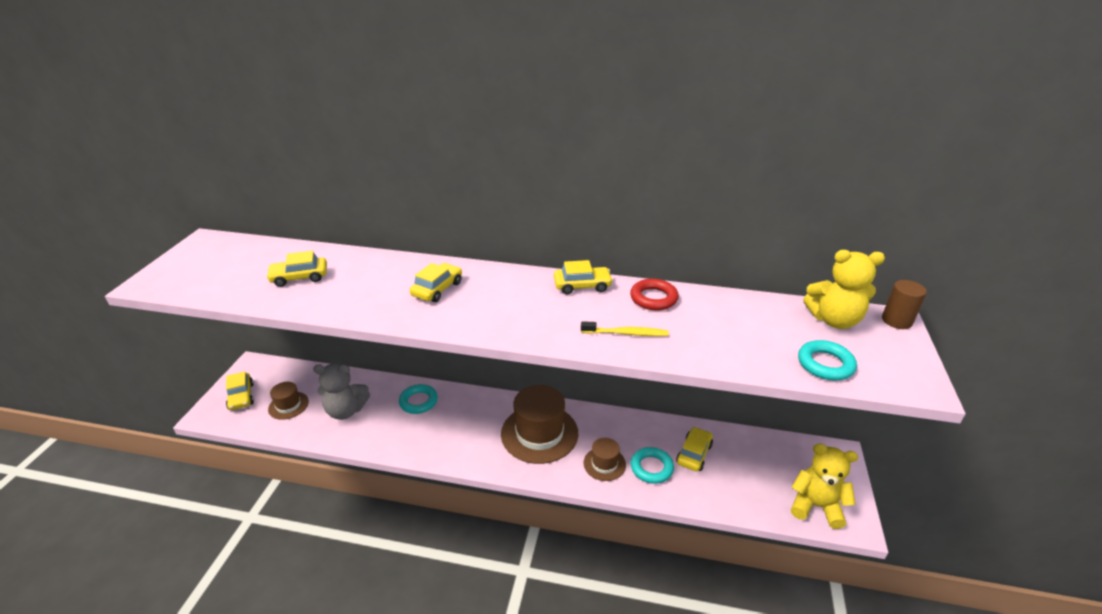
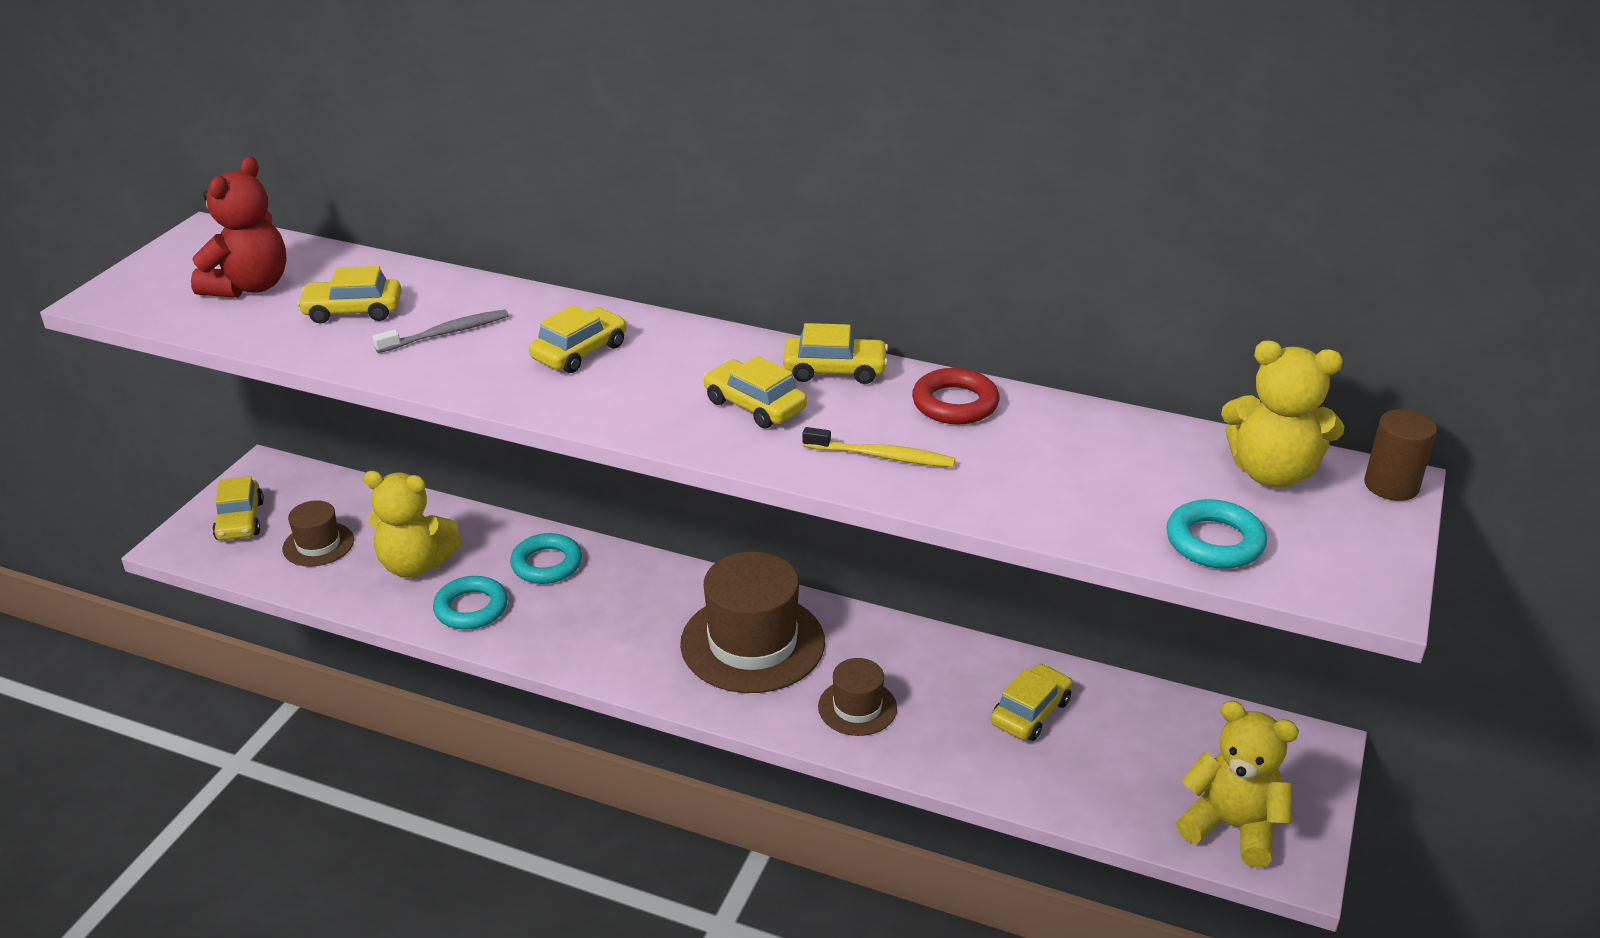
camera: 10 degrees right, 0 degrees up
(235, 269) = (249, 286): none -> red teddy bear
(346, 410) = (416, 564): grey teddy bear -> yellow teddy bear
(357, 285) = (446, 333): none -> grey toothbrush
(545, 310) = (755, 405): none -> yellow car
(651, 468) = (942, 725): turquoise ring -> turquoise ring (471, 608)

